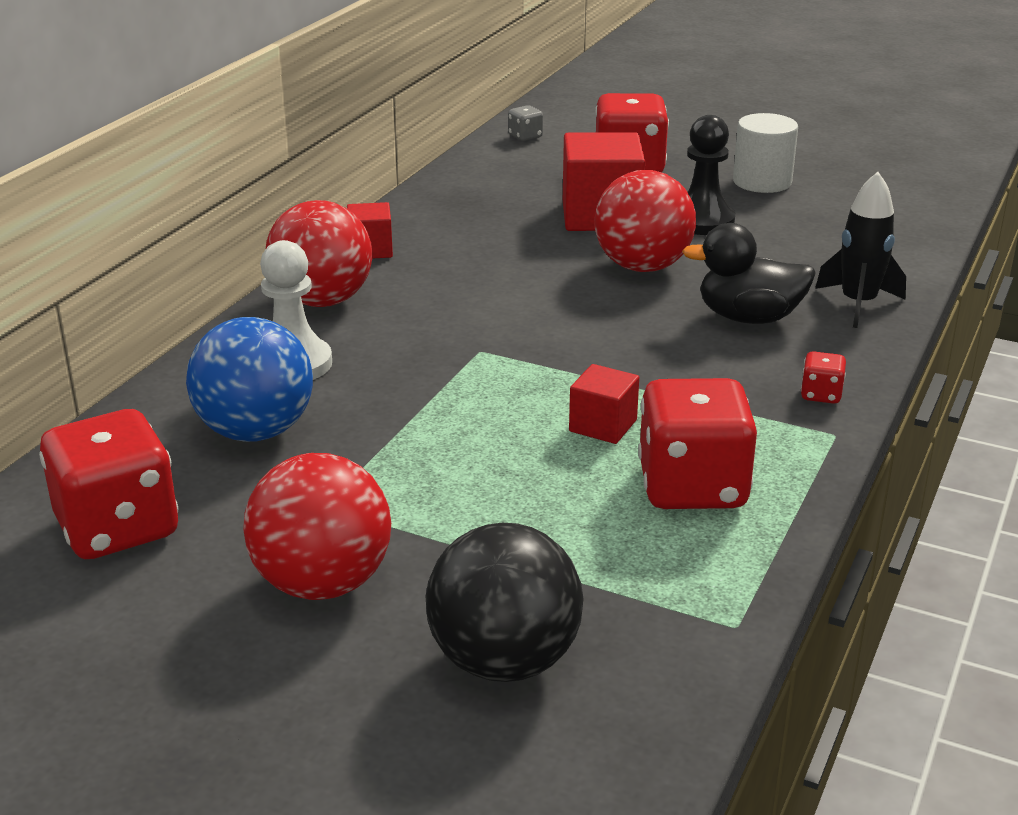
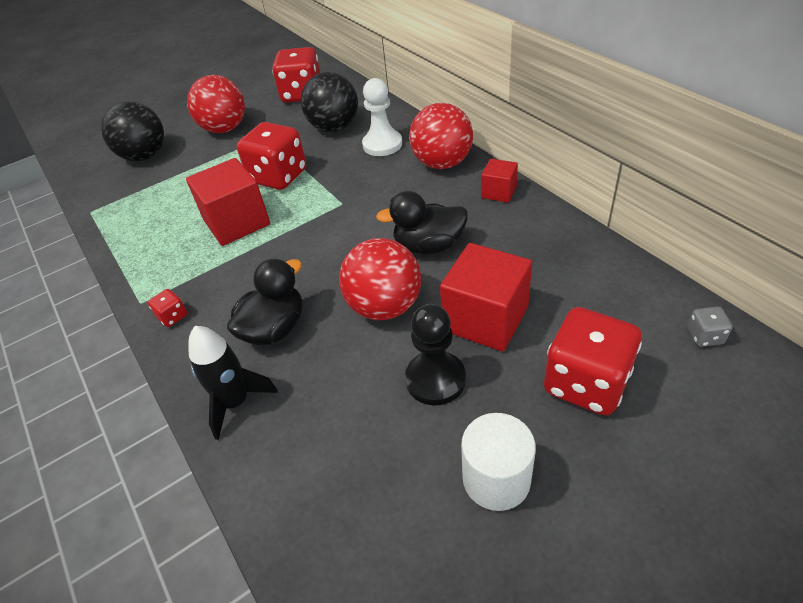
camera: 125 degrees right, 15 degrees up
(255, 431) = (334, 128): blue ball -> black ball
(517, 267) = (428, 246): none -> black duck
(603, 425) = (236, 222): red cube -> red cube, size x1.86
(692, 487) = (166, 233): red dice -> red dice (278, 176)

